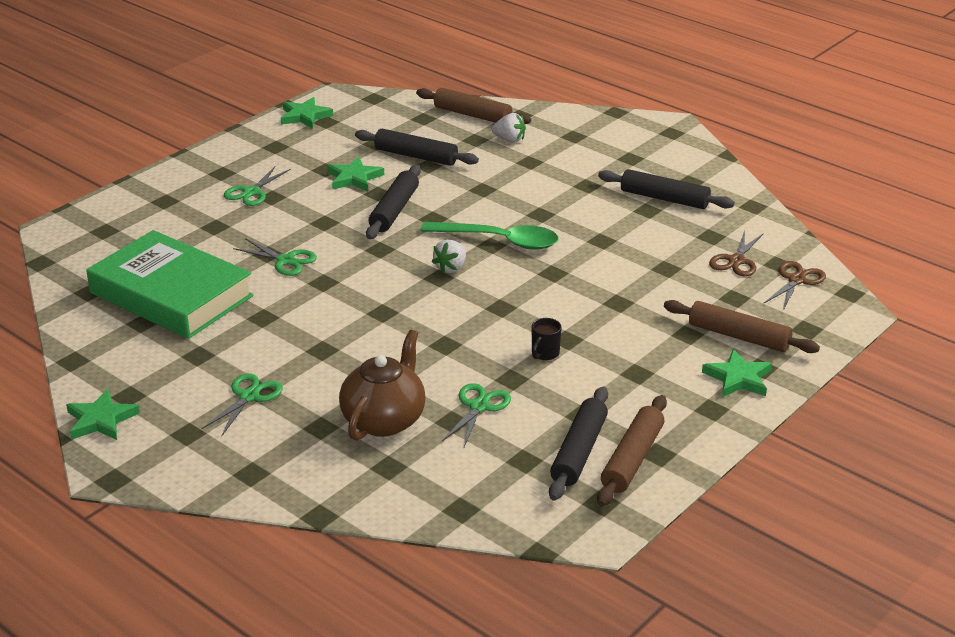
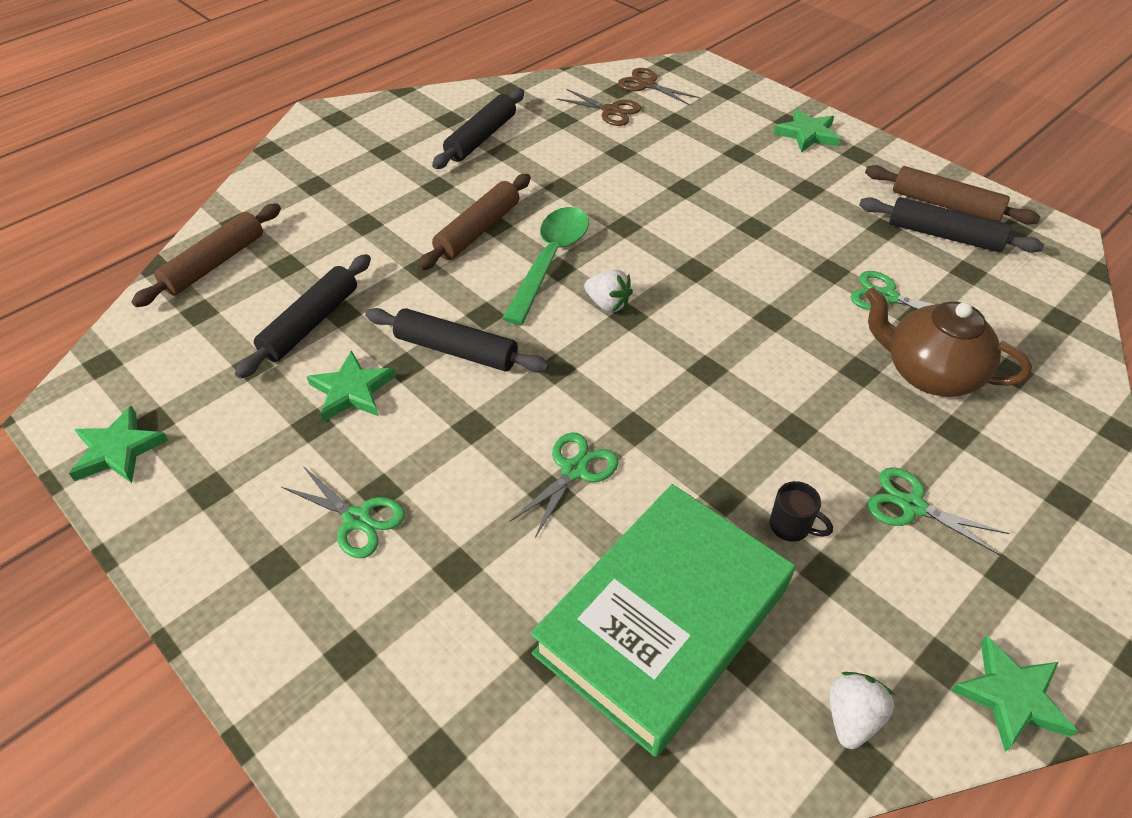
camera: 85 degrees left, 15 degrees up
(509, 140) = (301, 235): white strawberry -> white strawberry (851, 717)
(544, 354) = (782, 244): black mug -> black mug (791, 527)
(738, 336) = (741, 126): brown rolling pin -> brown rolling pin (478, 230)

